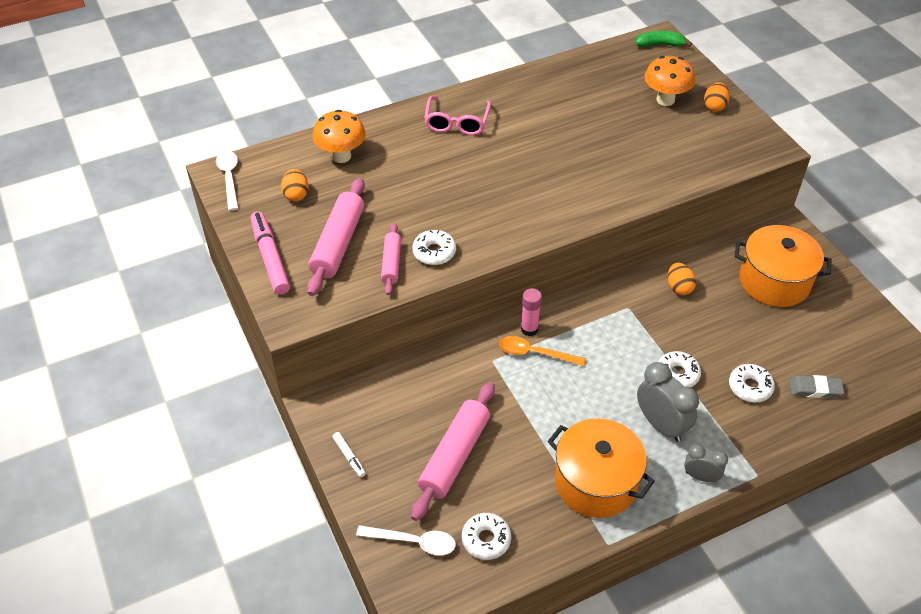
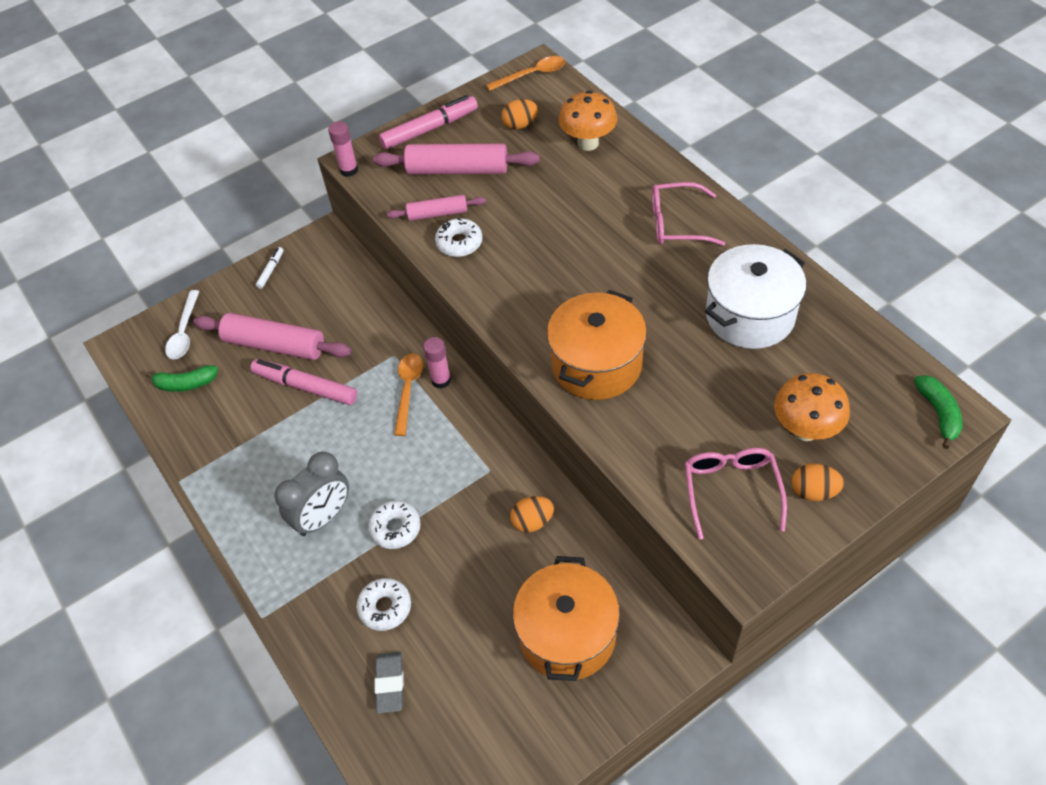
camera: 85 degrees right, 5 degrees up
(229, 178) = (532, 75): white spoon -> orange spoon
(303, 325) = (349, 170): none -> pink glue stick
(349, 457) = (271, 270): white marker -> white marker turned 150 degrees clockwise
(486, 539) = (185, 384): white donut -> green banana
(514, 432) = (305, 387): none -> pink marker
(560, 104) = (750, 315): none -> white pot
(596, 482) = (248, 463): orange pot -> orange pot (596, 364)
(700, 476) = (258, 559): grey clock -> none
(710, 141) = (731, 490): none -> pink glasses

